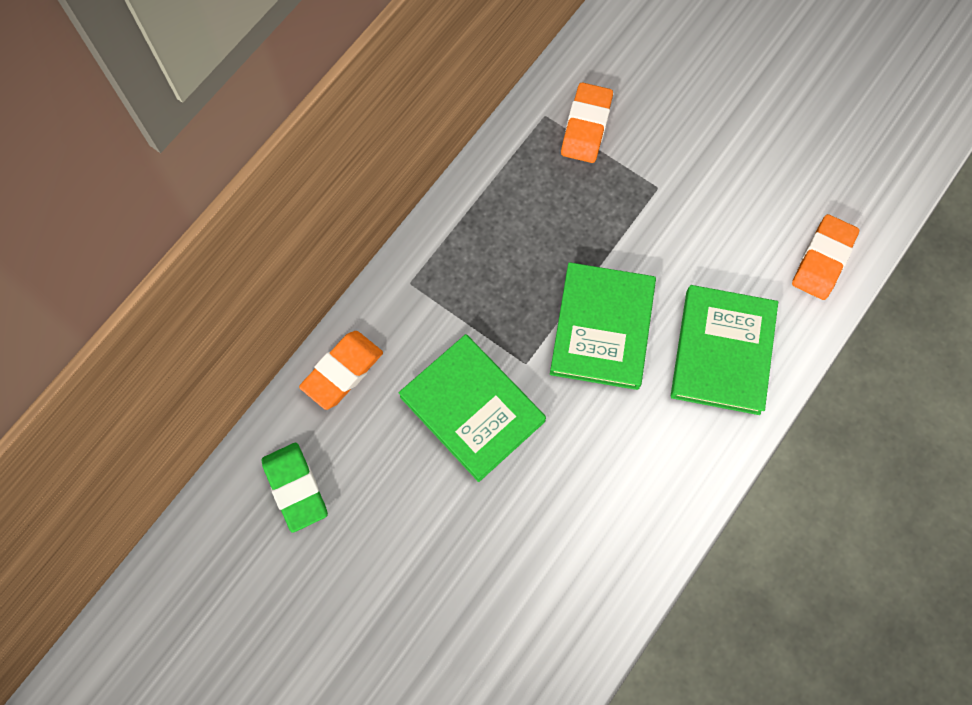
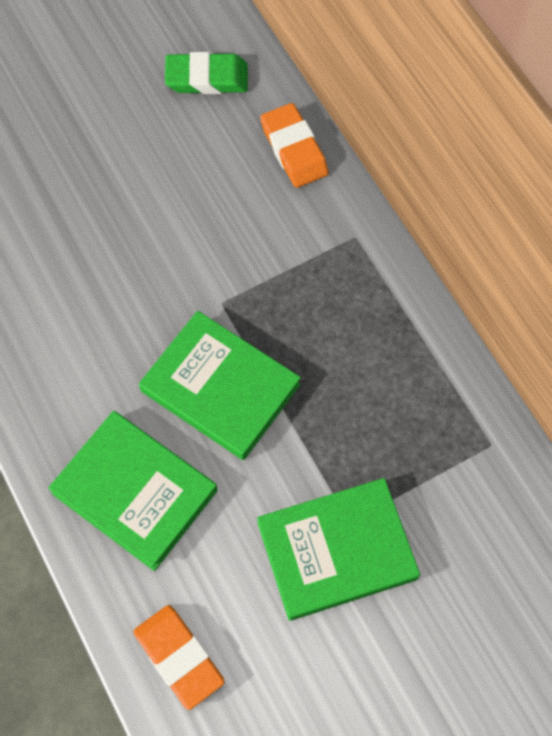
camera: 115 degrees right, 5 degrees down
(472, 409) = (201, 239): green book -> green book (336, 550)
(586, 126) = (459, 481): orange eraser -> none

